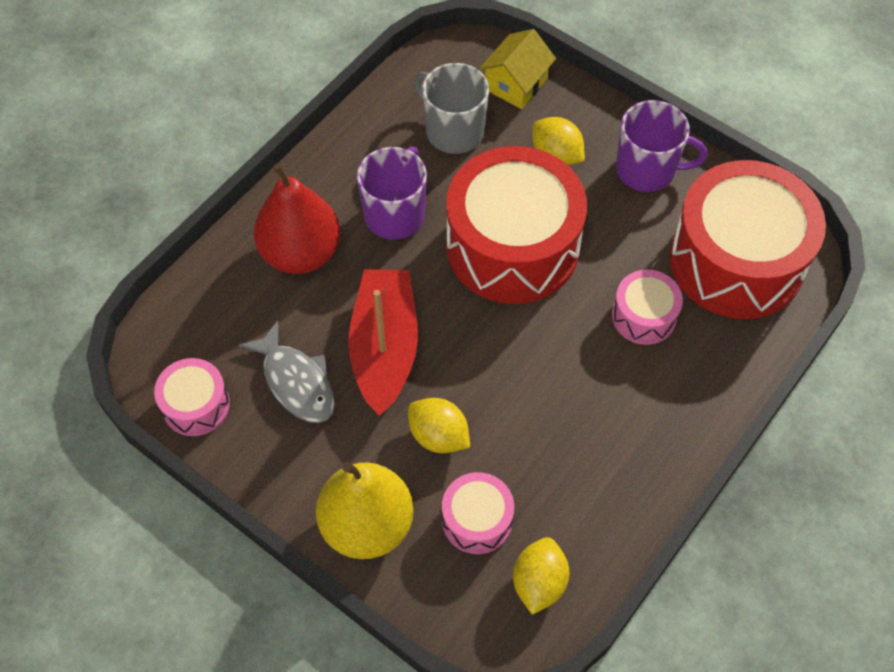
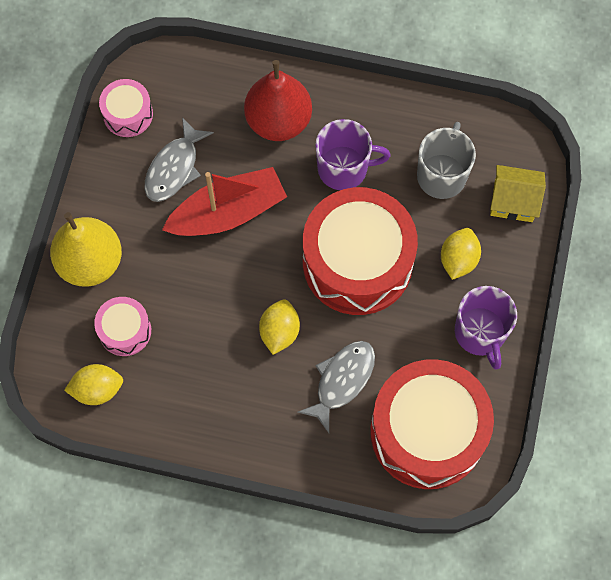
camera: 65 degrees right, 10 degrees up
(438, 436) = (176, 278): yellow lemon -> yellow lemon (279, 332)
(644, 316) = (342, 380): pink drum -> grey fish

